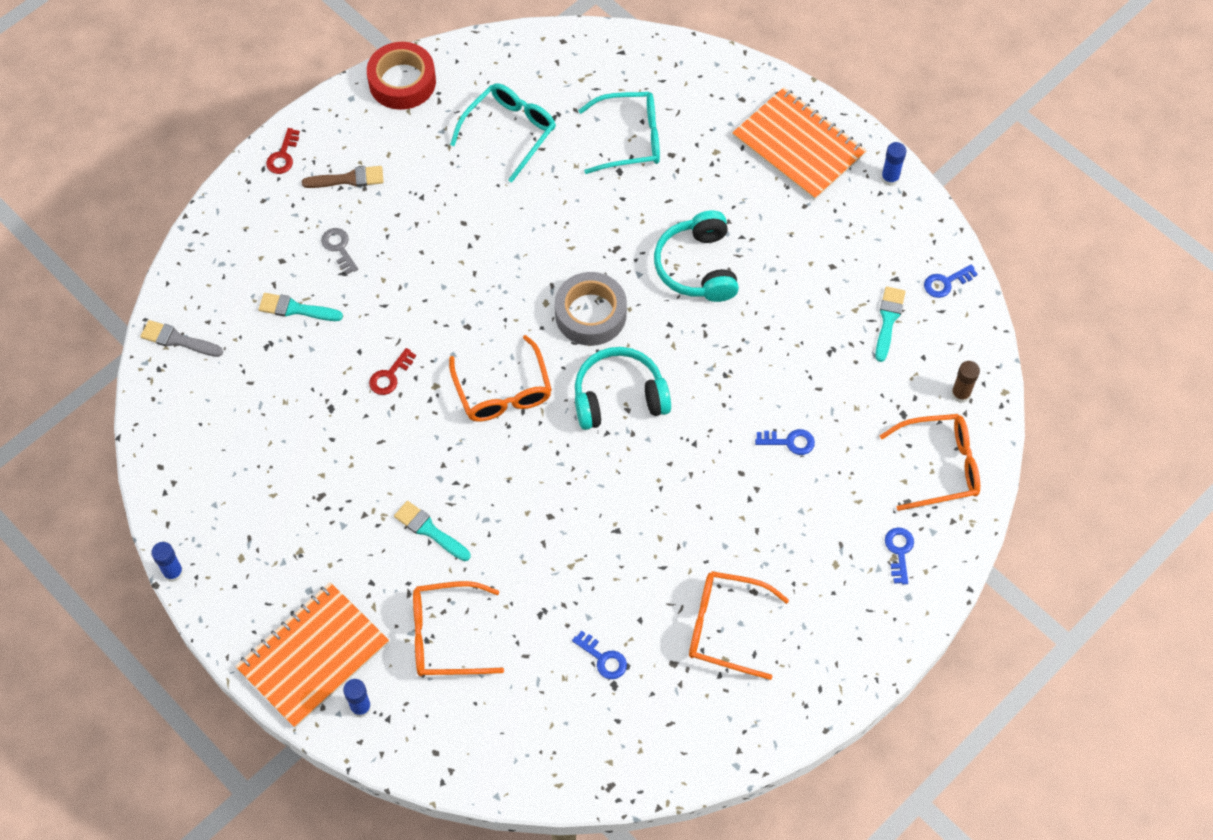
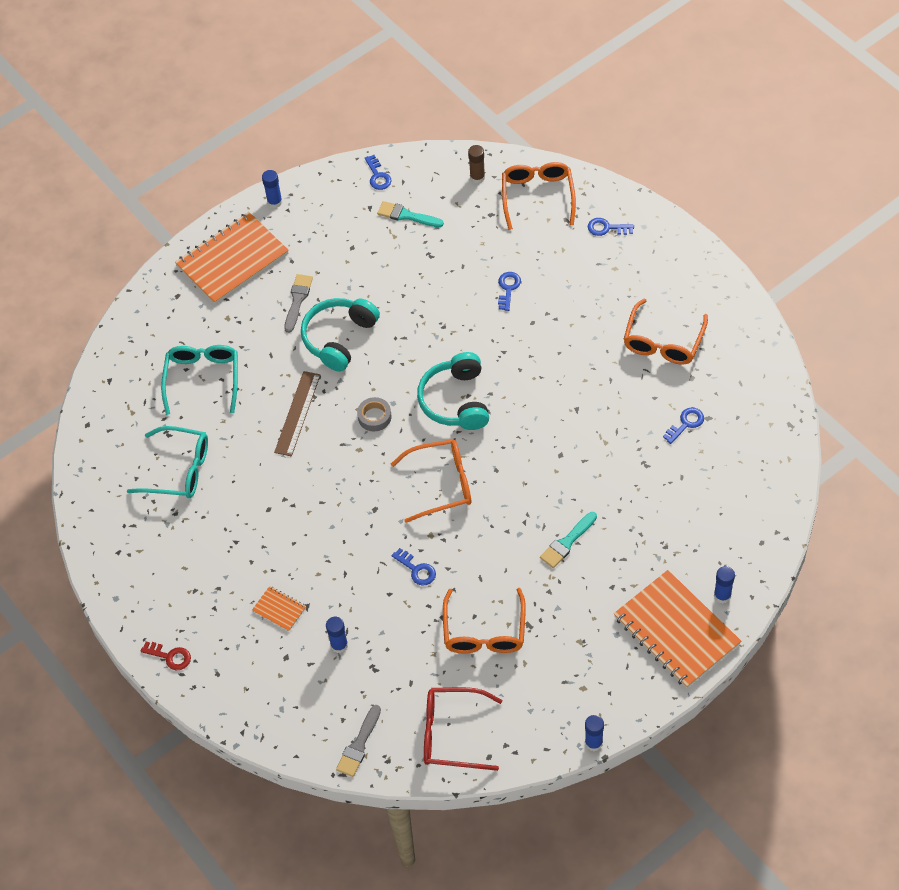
camera: 80 degrees left, 5 degrees down
(188, 428) = (452, 733): none -> red glasses
(295, 309) = (339, 645): turquoise brush -> blue glue stick
(339, 248) = (279, 609): grey key -> orange notebook
(348, 179) = (206, 601): brown brush -> none
(390, 376) = (417, 570): red key -> blue key
(402, 82) = (105, 555): red tape -> none
(446, 636) = (662, 532): orange glasses -> orange glasses (484, 631)
(509, 132) = (178, 470): turquoise glasses -> turquoise glasses turned 150 degrees clockwise
(590, 236) = (297, 413): none -> brown ruler
(590, 314) = (374, 417): grey tape -> grey tape, size x0.55
(697, 267) = (339, 338): turquoise headphones -> turquoise headphones turned 120 degrees clockwise
(748, 218) = (297, 300): none -> grey brush

